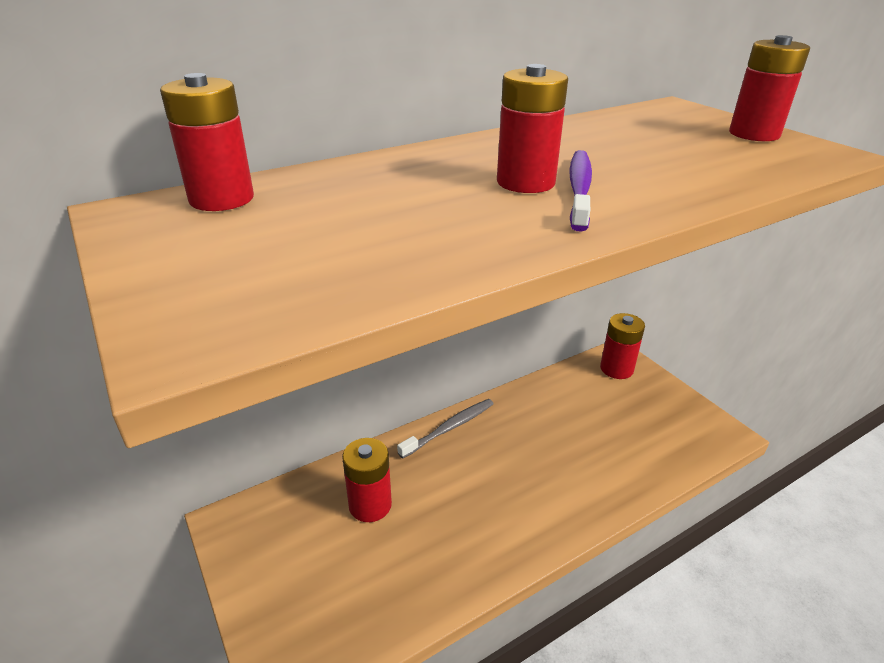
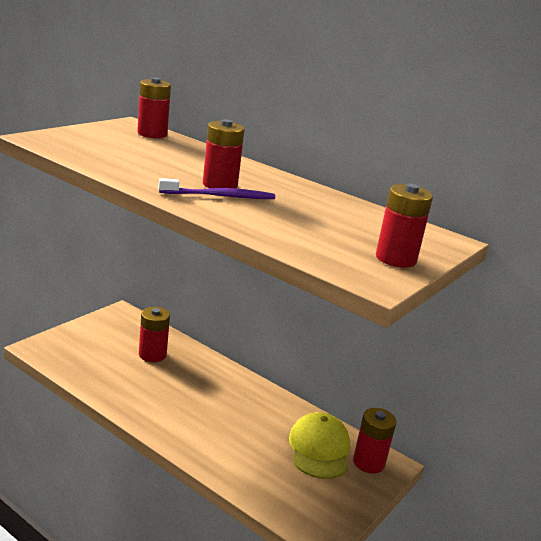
camera: 65 degrees right, 10 degrees down
(450, 428) = (236, 377): grey toothbrush -> none
(595, 396) = (319, 449): none -> yellow cap

